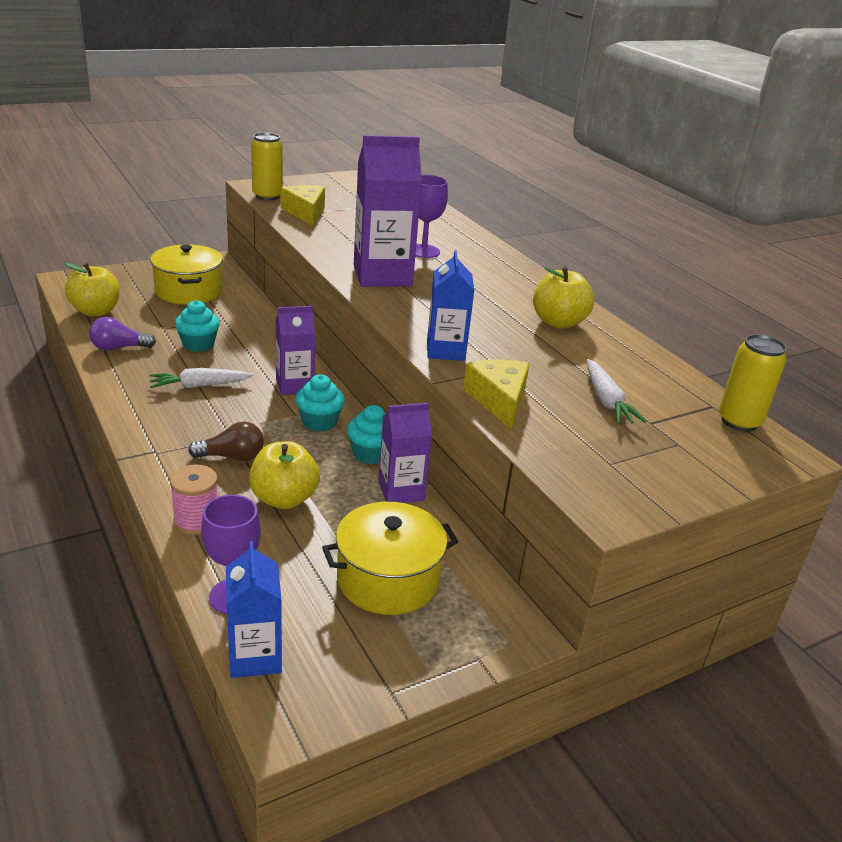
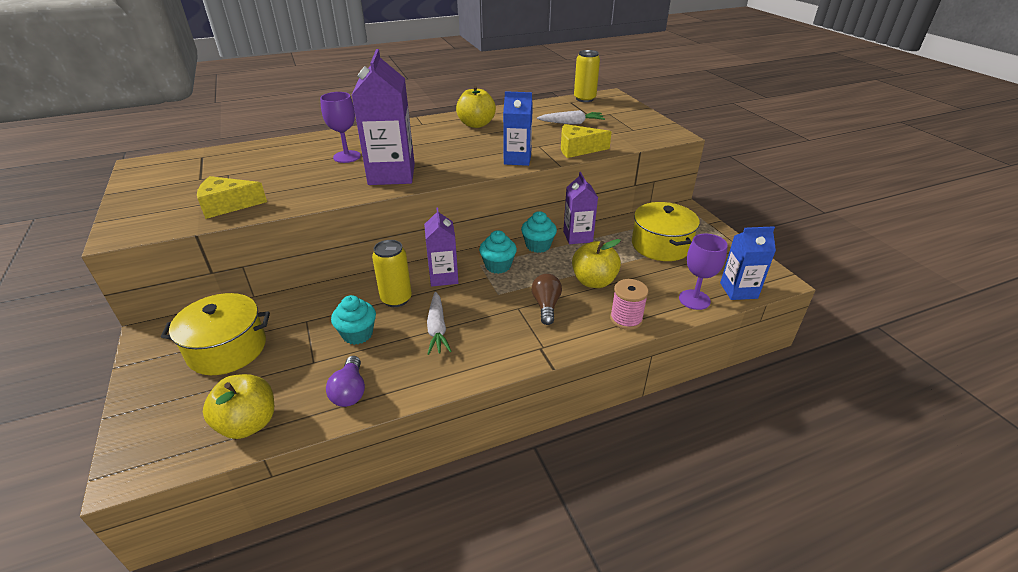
camera: 80 degrees left, 5 degrees up
(267, 196) = (162, 226): yellow can -> yellow can (396, 299)

